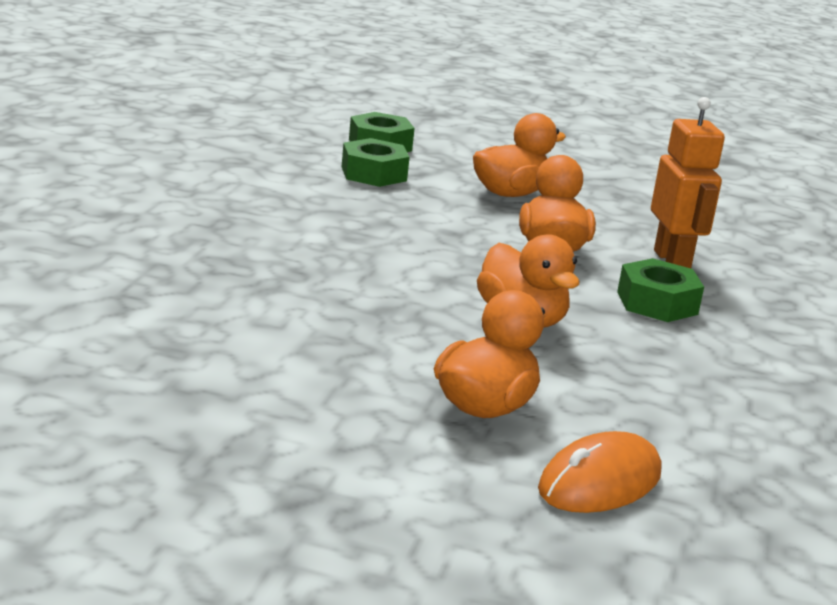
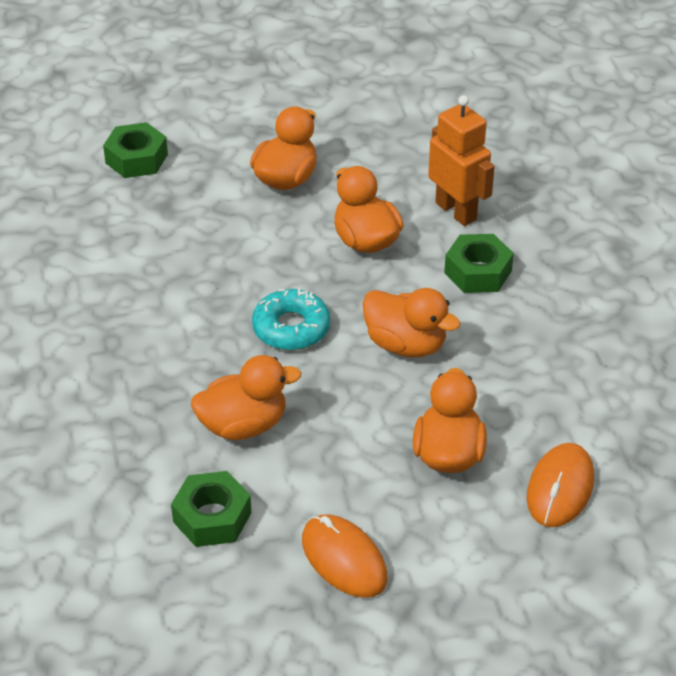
camera: 25 degrees left, 20 degrees up
(271, 435) = (344, 559): none -> orange mouse
(281, 310) = (243, 425): none -> orange duck
(374, 174) = (166, 206): green nut -> green nut (212, 517)
(409, 271) = (291, 328): none -> turquoise donut

